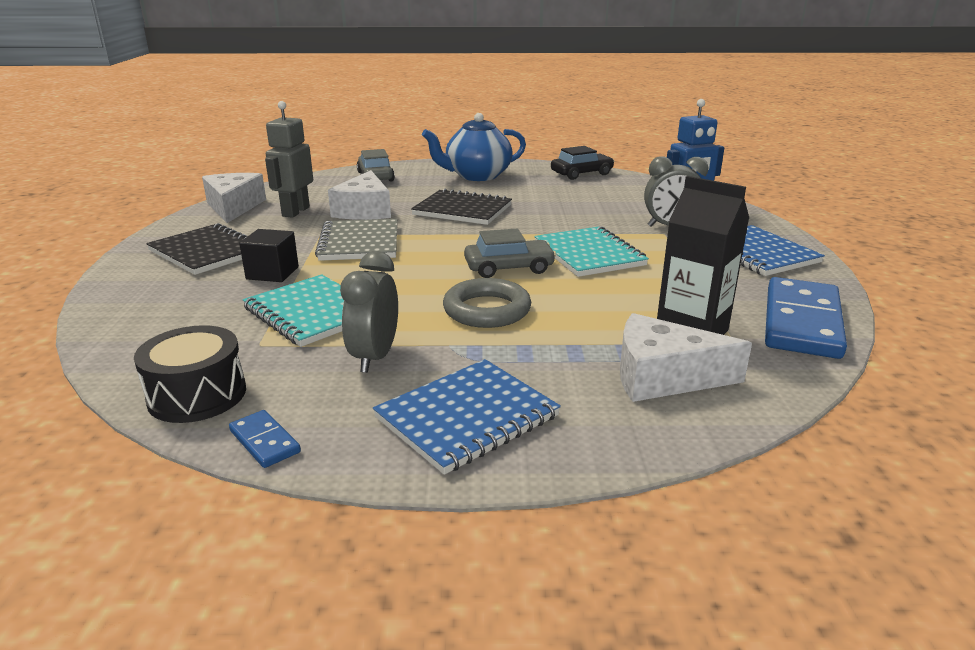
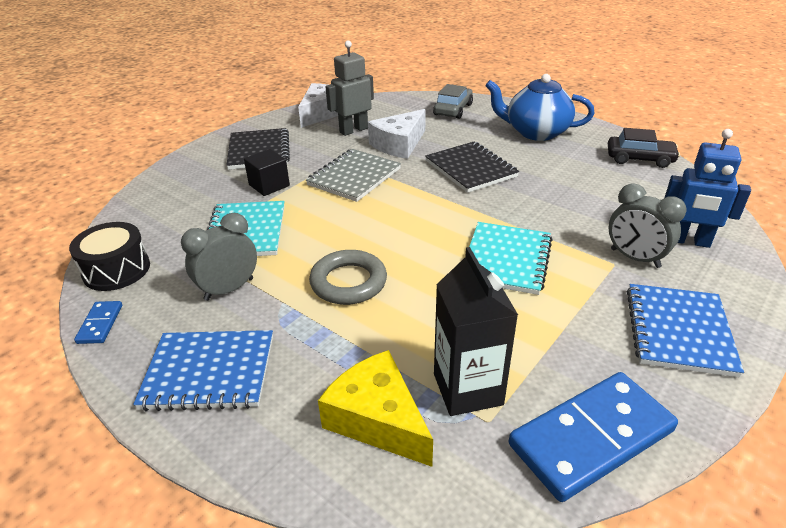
camera: 40 degrees right, 10 degrees up
(509, 268) = (421, 246): grey car -> none
(663, 376) = (377, 419): white cheese -> yellow cheese

